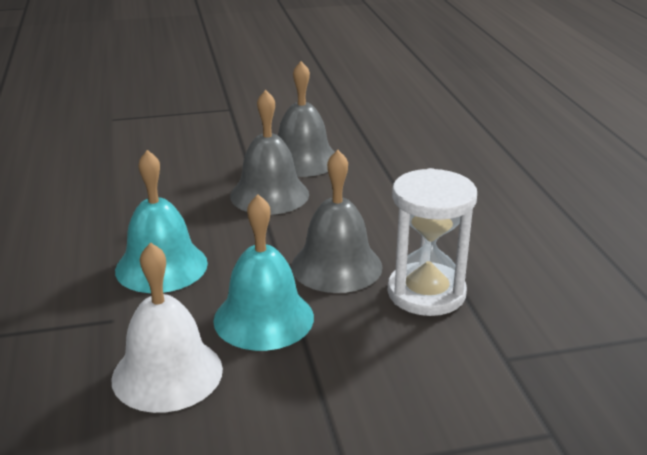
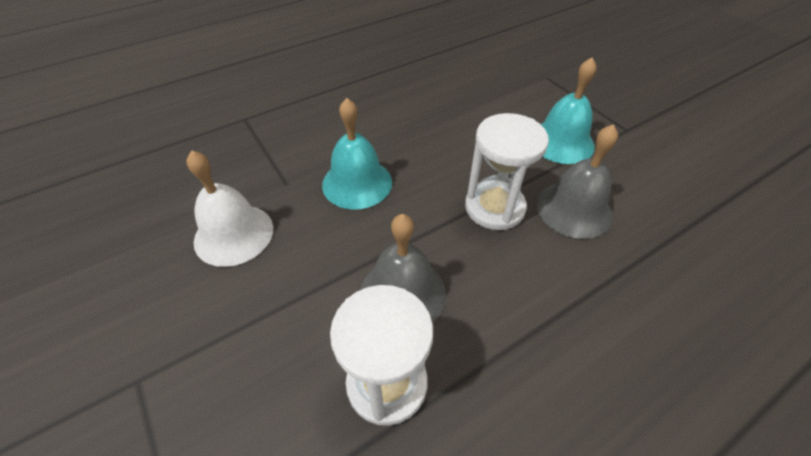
camera: 70 degrees right, 20 degrees up
(263, 318) = (310, 266): turquoise bell -> turquoise bell (561, 142)
(269, 194) = (494, 207): grey bell -> white hourglass

